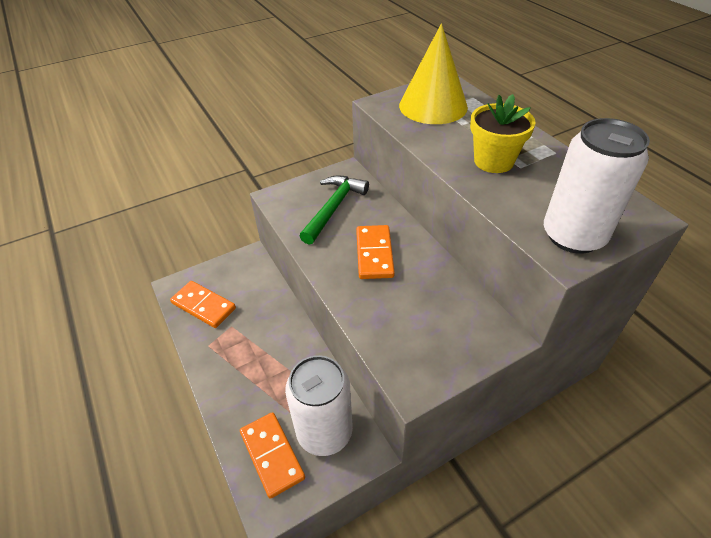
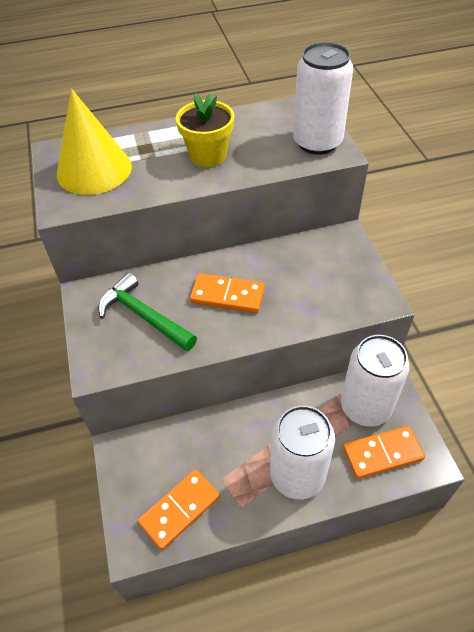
camera: 75 degrees left, 5 degrees up
(240, 381) = (297, 475): none -> white can

